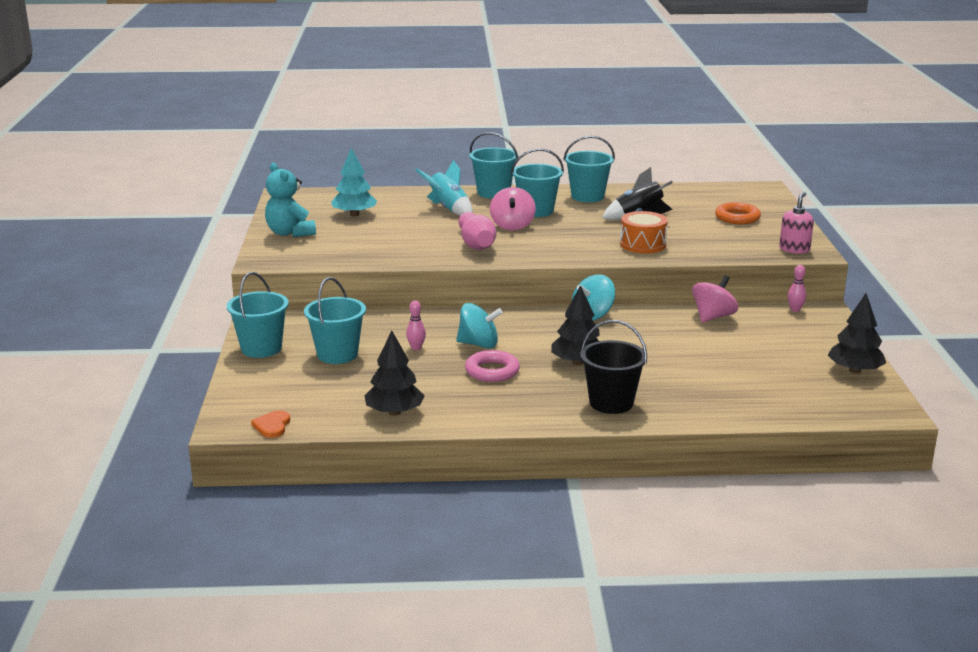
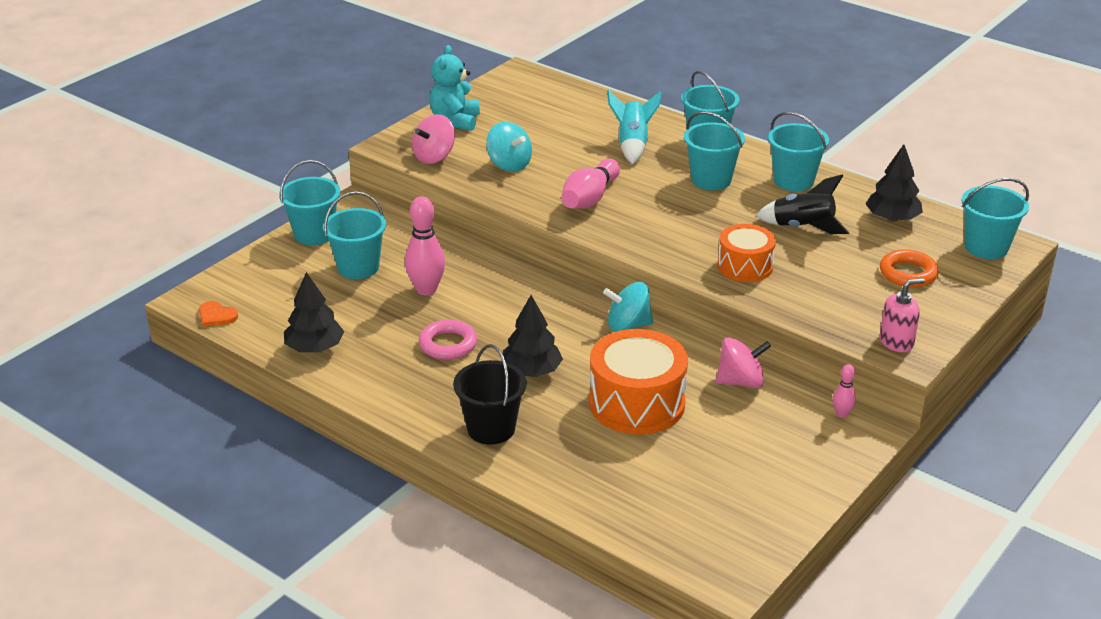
camera: 40 degrees right, 10 degrees up
(272, 426) = (216, 316): orange heart -> orange heart turned 105 degrees counterclockwise
(354, 214) = (540, 119): turquoise tree -> none
(416, 348) = (426, 289): pink bowling pin -> pink bowling pin, size x1.96
(479, 344) = (481, 310): turquoise spinning top -> turquoise spinning top (509, 164)
(512, 226) = (658, 189): pink spinning top -> pink spinning top (434, 157)
(675, 351) = (637, 403): none -> orange drum
(752, 193) = (986, 247): none -> turquoise bucket
(855, 370) = (776, 515): black tree -> black tree (892, 218)

